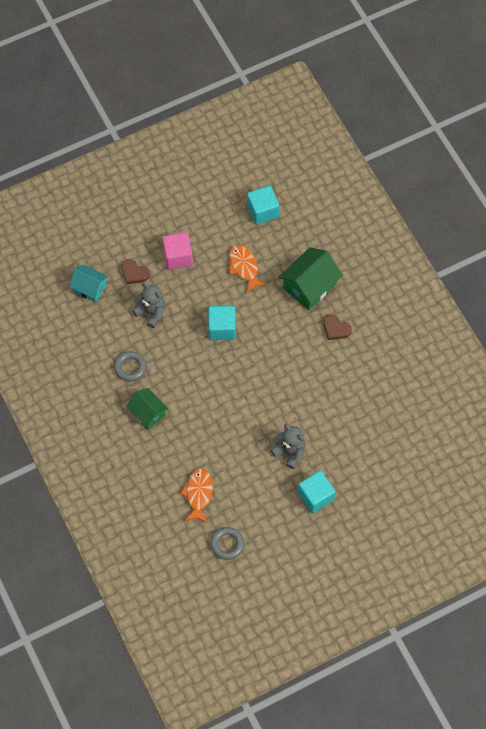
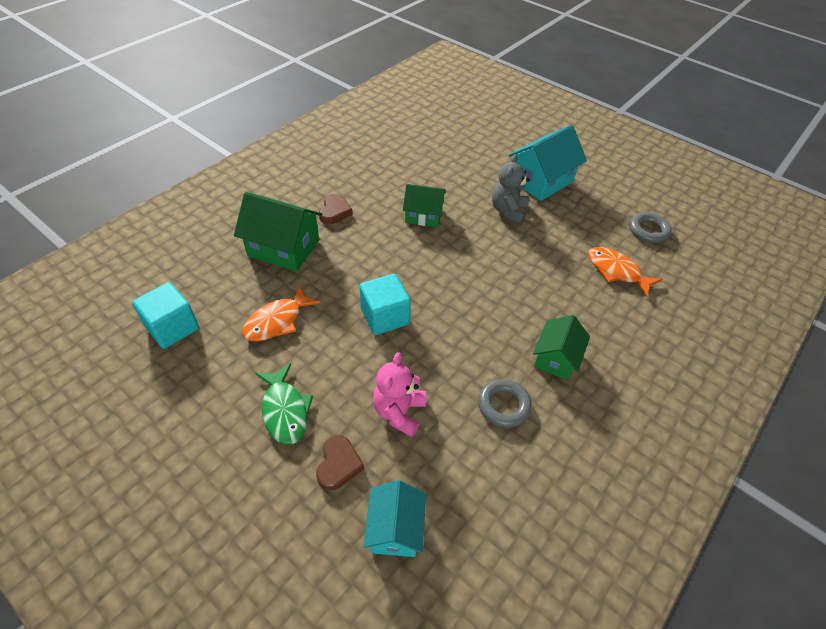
camera: 115 degrees left, 15 degrees down
(151, 312) = (399, 412): grey teddy bear -> pink teddy bear
(178, 257) = (285, 410): pink cube -> green fish
(198, 494) = (616, 271): orange fish -> orange fish turned 60 degrees clockwise
(308, 388) = (423, 215): none -> green house
(315, 496) = (541, 181): turquoise cube -> turquoise house

